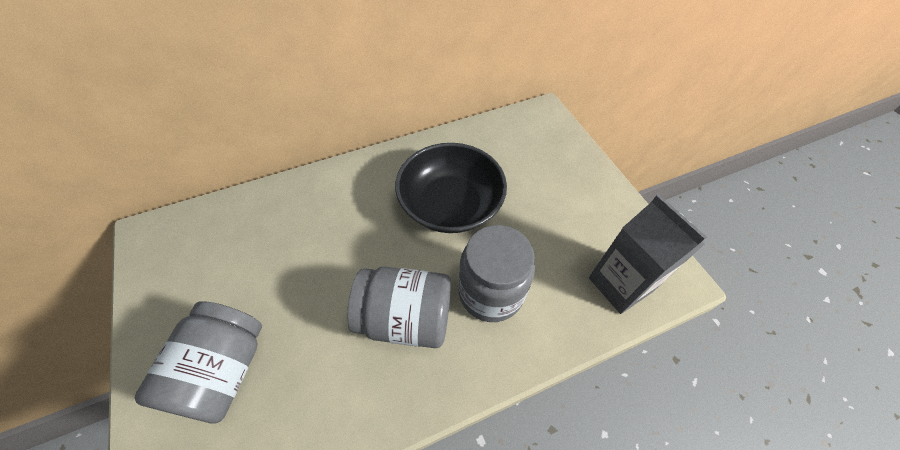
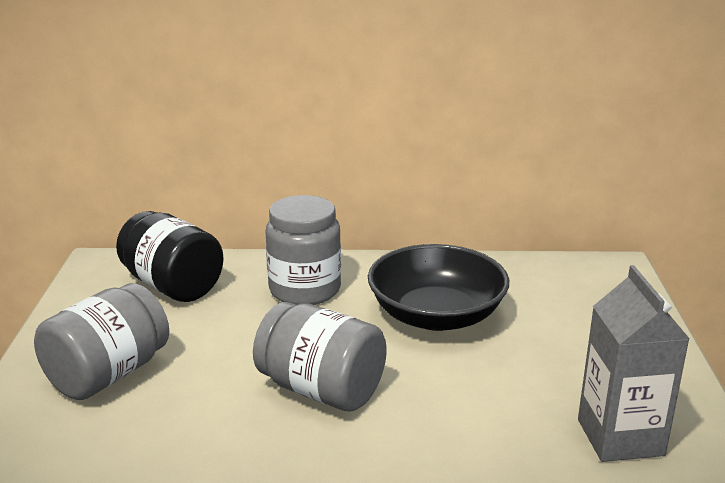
camera: 25 degrees right, 30 degrees down
(229, 241) = (173, 286): none -> black jar
(490, 292) = (437, 397): grey jar -> grey jar (305, 290)

